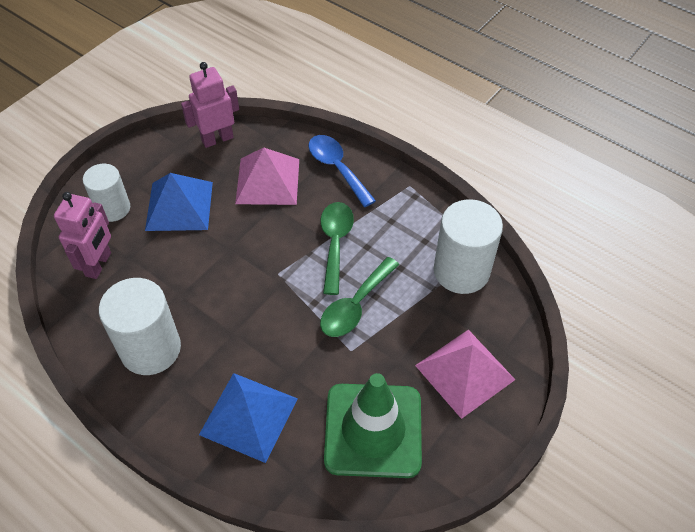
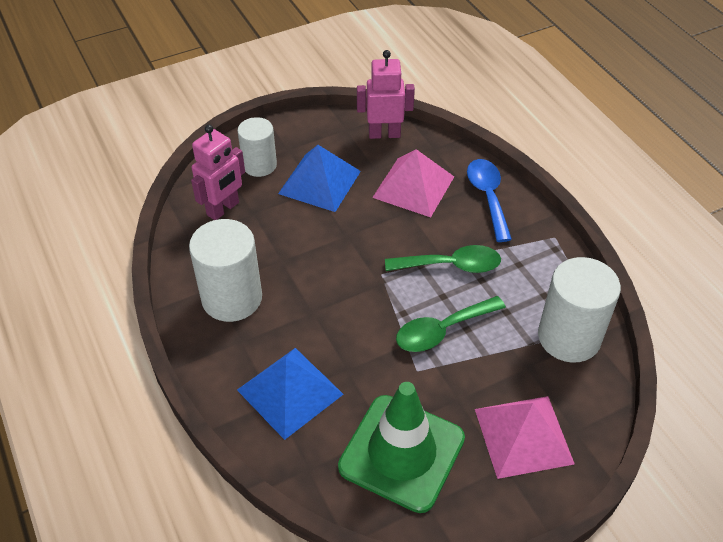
camera: 25 degrees right, 5 degrees down
(335, 243) = (451, 265): green spoon -> green spoon turned 60 degrees clockwise

